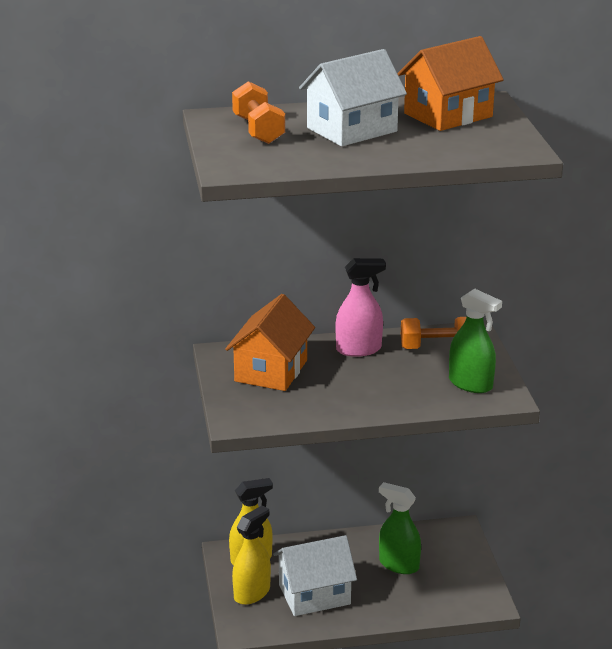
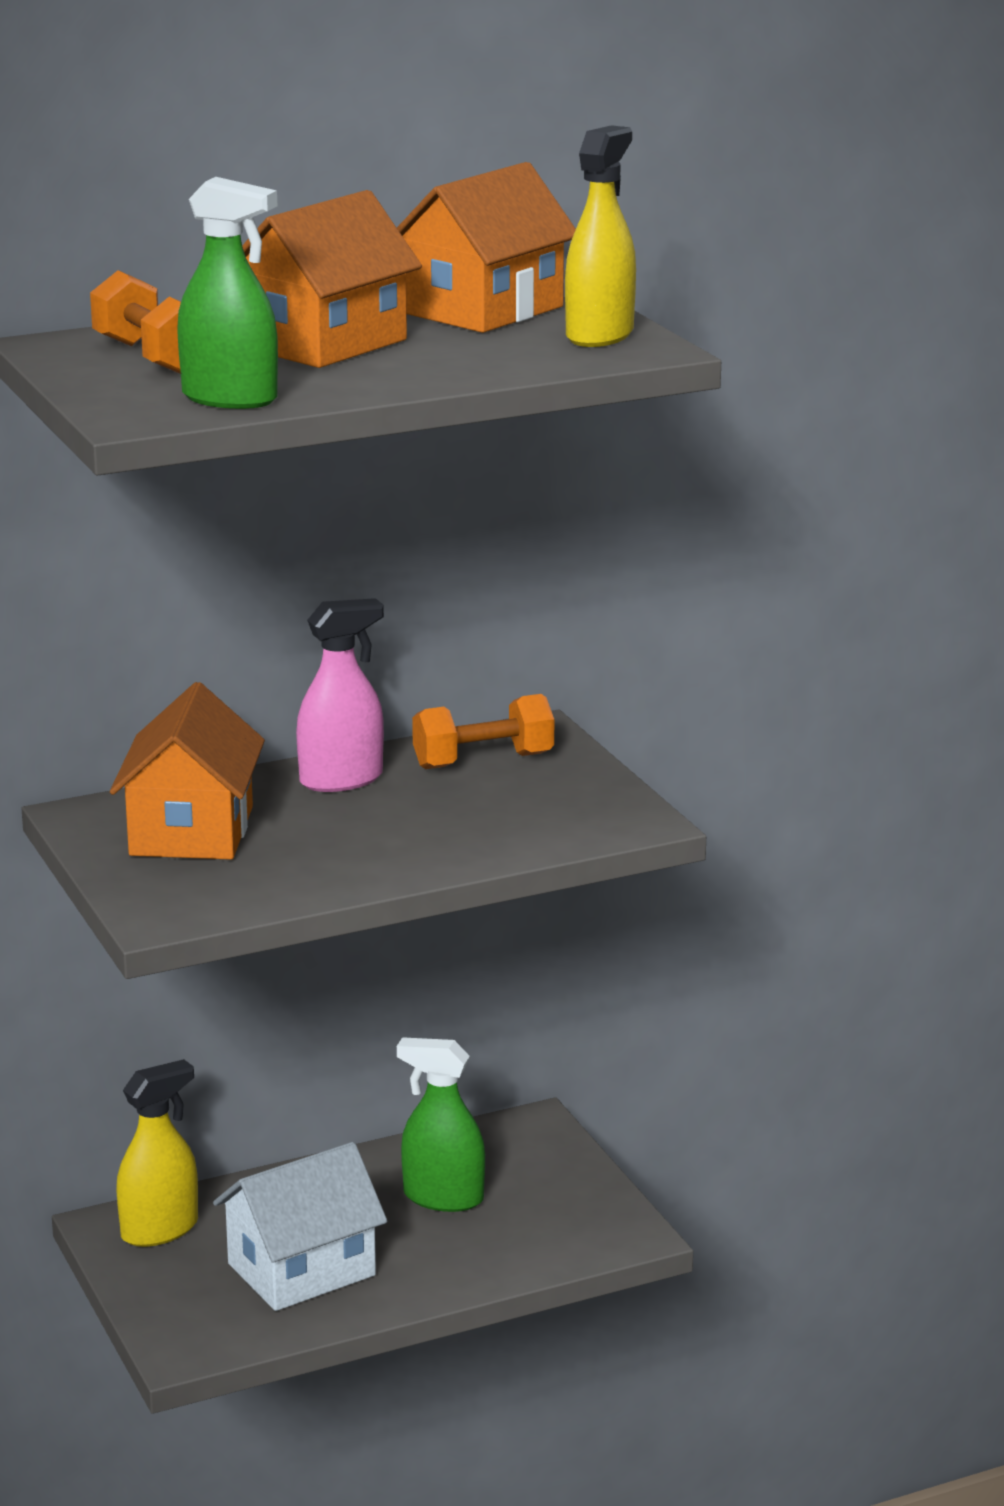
camera: 15 degrees left, 5 degrees down
(252, 593) = (181, 1285): yellow spray bottle -> yellow spray bottle (599, 335)
(352, 130) = (323, 343): white house -> orange house
(470, 384) = (568, 809): green spray bottle -> green spray bottle (230, 398)

